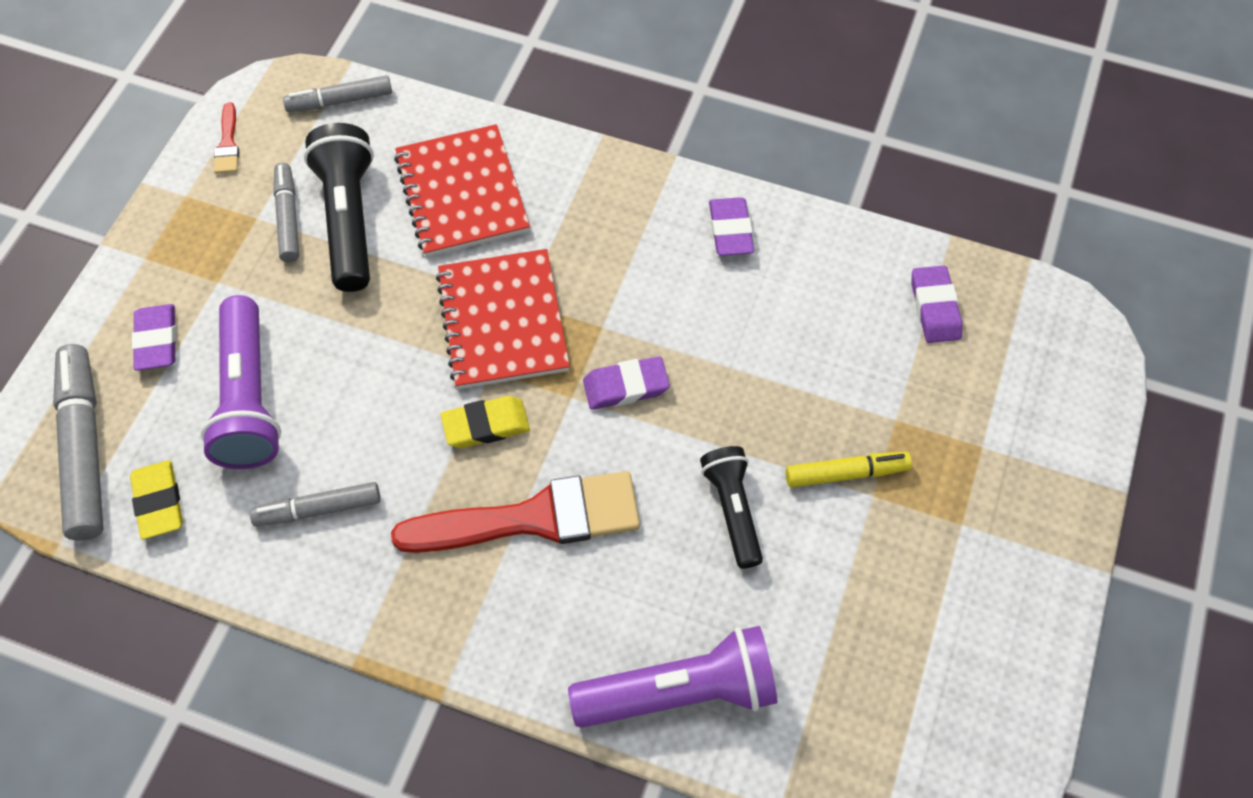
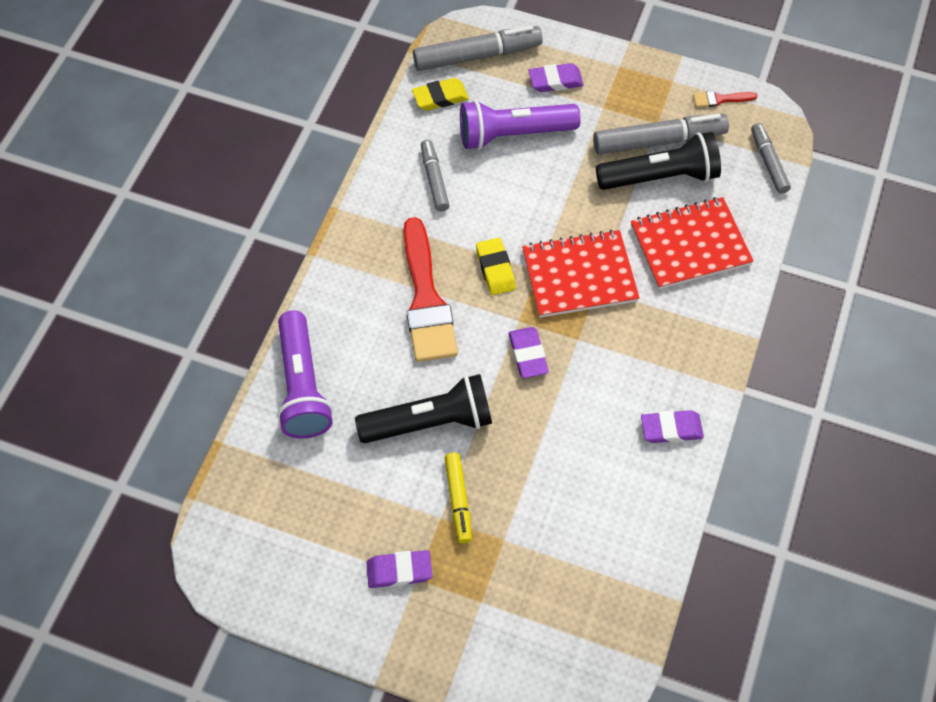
camera: 90 degrees right, 0 degrees up
(288, 218) = (659, 141): grey marker -> grey marker, size x1.69
(732, 510) = (430, 422): black flashlight -> black flashlight, size x1.58
(934, 308) = (606, 579): purple eraser -> purple eraser (399, 571)

